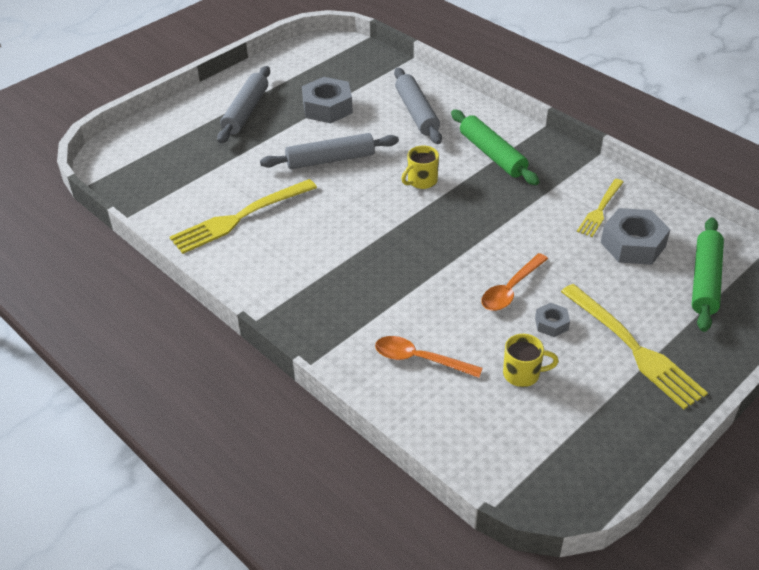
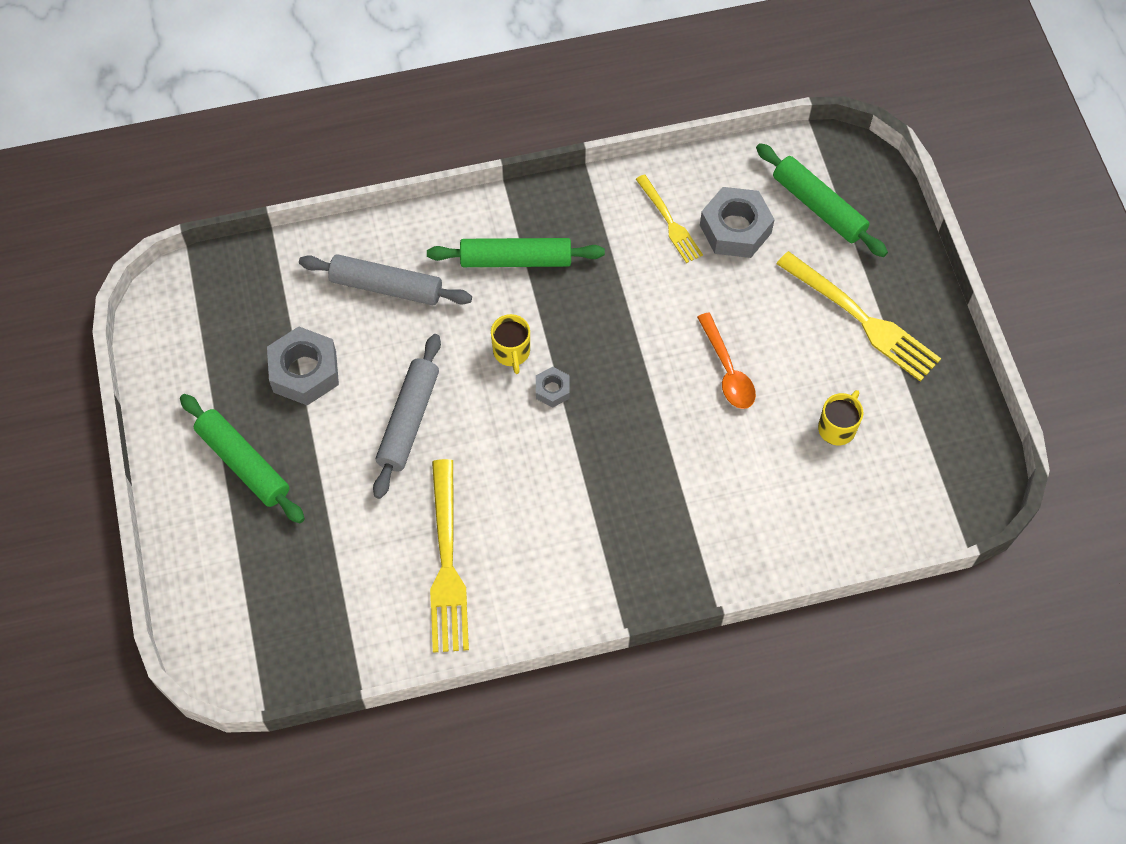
camera: 60 degrees left, 20 degrees up
(246, 111) = (244, 463): grey rolling pin -> green rolling pin
(419, 359) = (767, 502): orange spoon -> none
(551, 324) = (792, 365): grey nut -> grey nut (552, 390)
(635, 349) = (863, 320): yellow fork -> yellow fork turned 45 degrees clockwise

